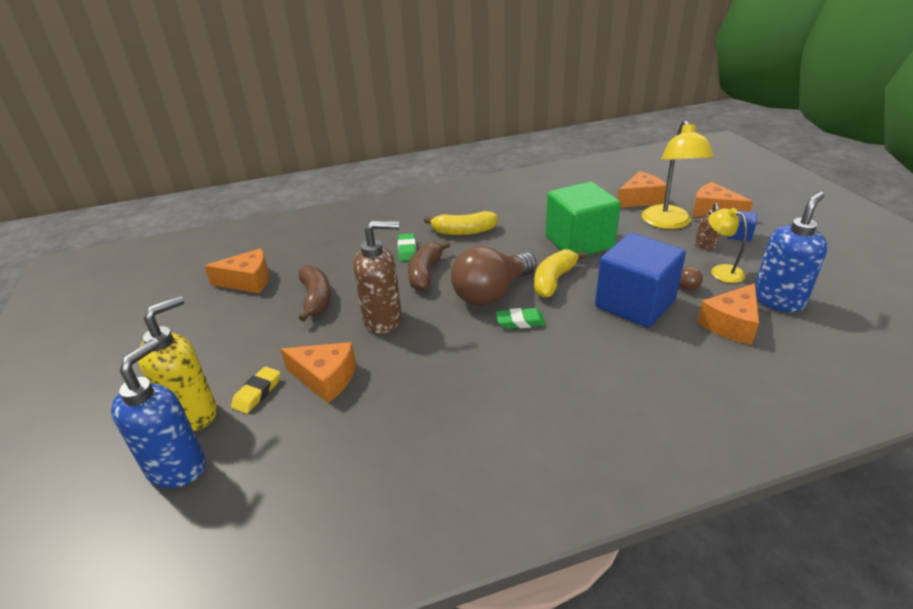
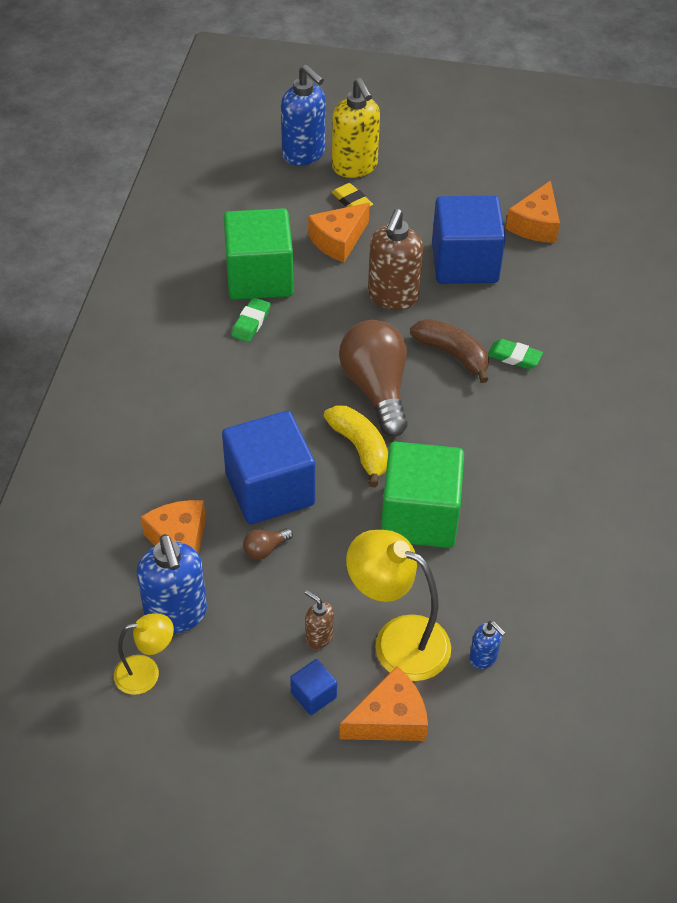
camera: 115 degrees right, 15 degrees up
(316, 299) = (464, 263): brown banana -> blue cube
(414, 410) = (259, 277): none -> green cube
(463, 231) = (524, 422): yellow banana -> none
(520, 322) = (313, 387): green eraser -> green eraser (251, 323)
(640, 199) = (483, 658): orange cheese -> blue soap dispenser
(721, 271) = (261, 608): yellow lamp -> yellow lamp (146, 673)

